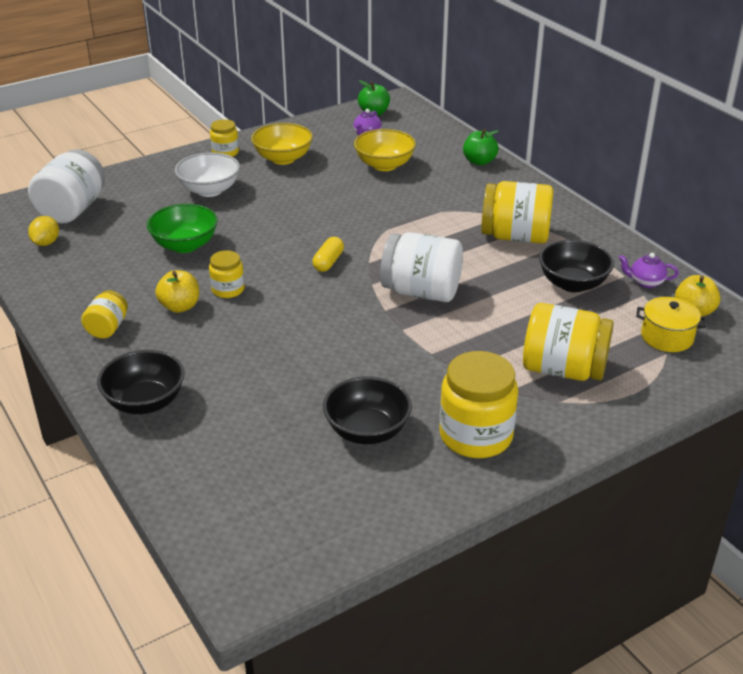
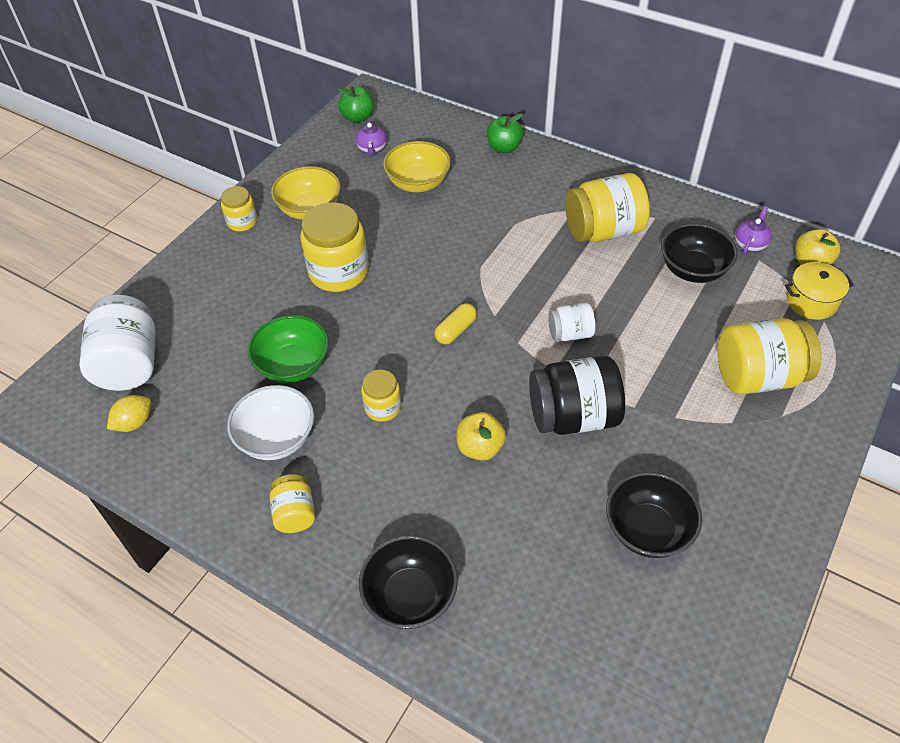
camera: 25 degrees left, 15 degrees up
(46, 243) = (134, 423): yellow lemon -> yellow lemon turned 60 degrees clockwise
(180, 306) = (350, 451): yellow apple -> yellow apple (480, 448)
(209, 190) = (264, 280): white bowl -> white bowl (277, 438)
(328, 262) = (456, 330): yellow capsule -> yellow capsule turned 45 degrees clockwise
(373, 343) = (573, 416): none -> black jar
(421, 292) = (570, 333): white jar -> white jar, size x0.54
(476, 436) = (743, 490): yellow jar -> yellow jar (339, 272)
(645, 282) = (750, 244): purple teapot -> purple teapot turned 135 degrees clockwise

